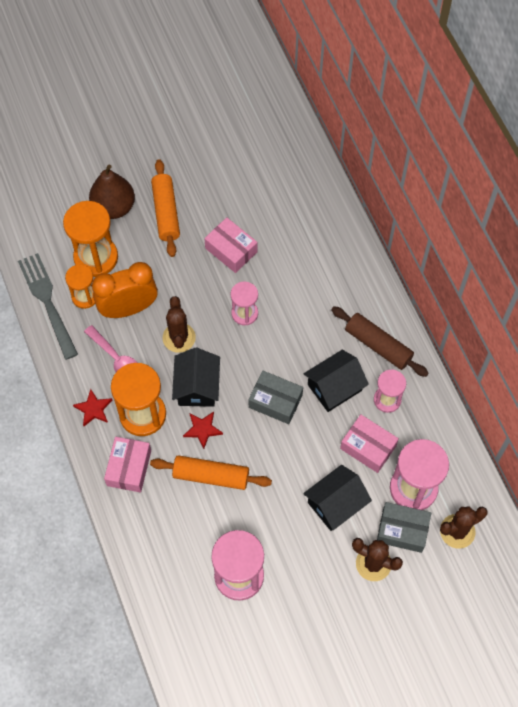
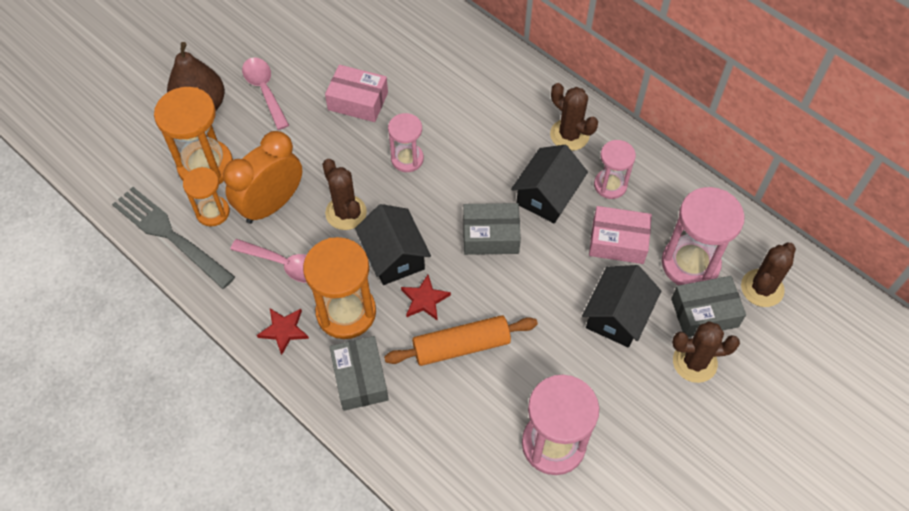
camera: 25 degrees left, 5 degrees down
(129, 468) = (360, 378): pink box -> grey box
(166, 212) = (264, 90): orange rolling pin -> pink spoon
(378, 345) = (569, 135): brown rolling pin -> brown cactus

